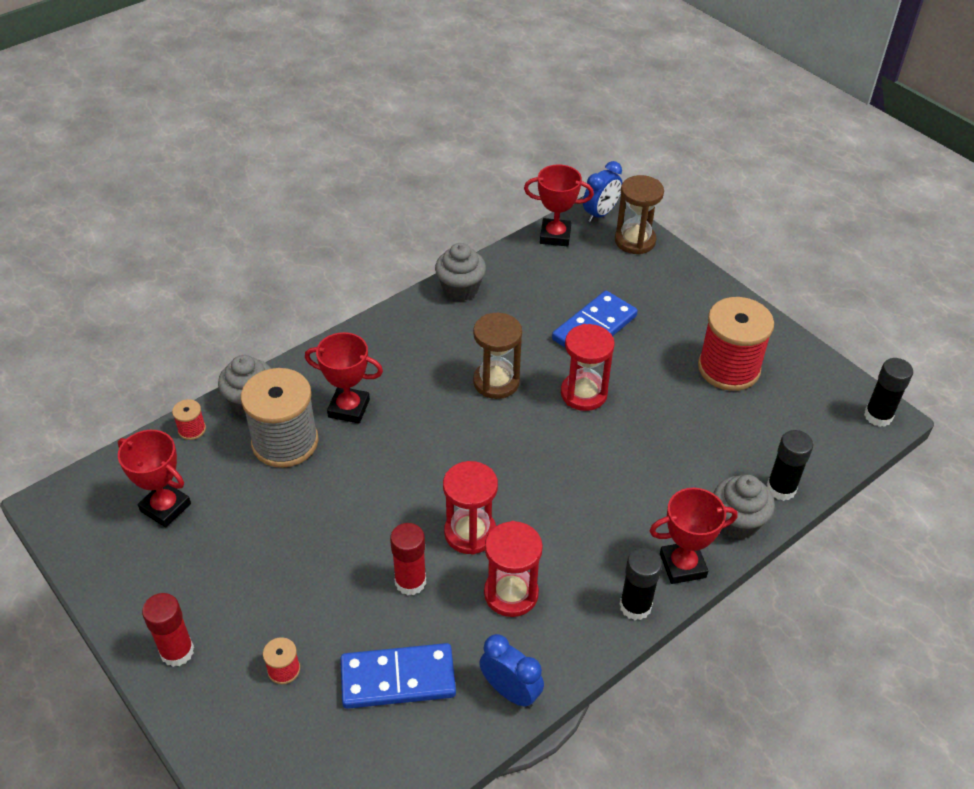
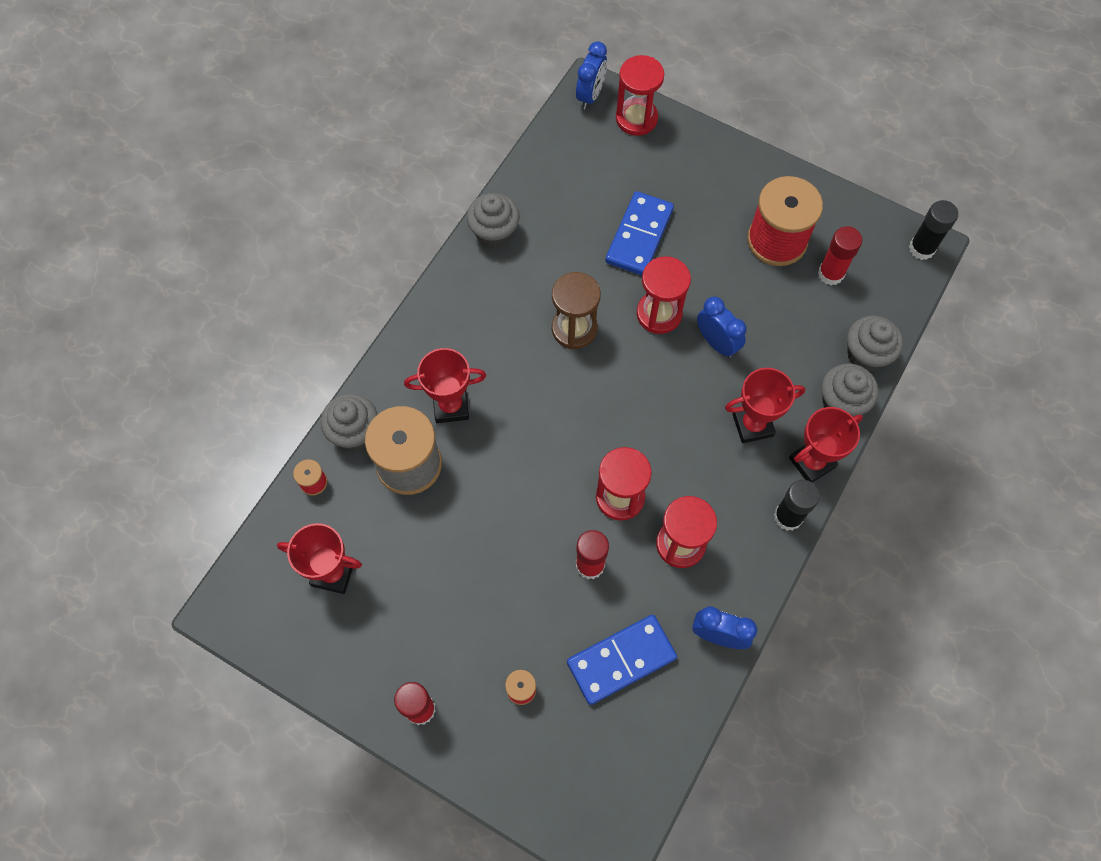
camera: 20 degrees left, 20 degrees up
(555, 236) = (558, 137): red trophy -> red trophy (752, 425)
(630, 433) = (716, 343): none -> blue clock
(635, 241) = (636, 118): brown hourglass -> red hourglass
(772, 410) = (831, 274): none -> red glue stick
(781, 488) = (866, 355): black glue stick -> grey cupcake

